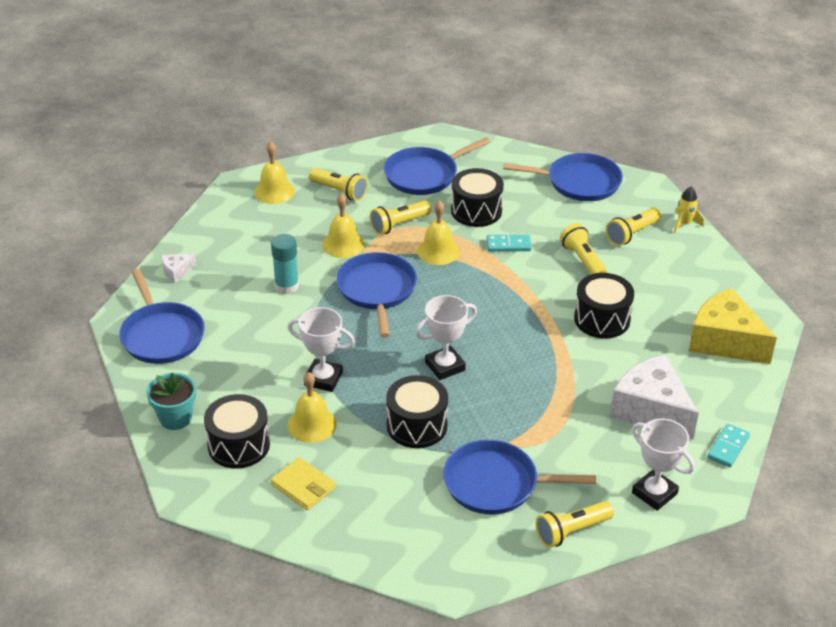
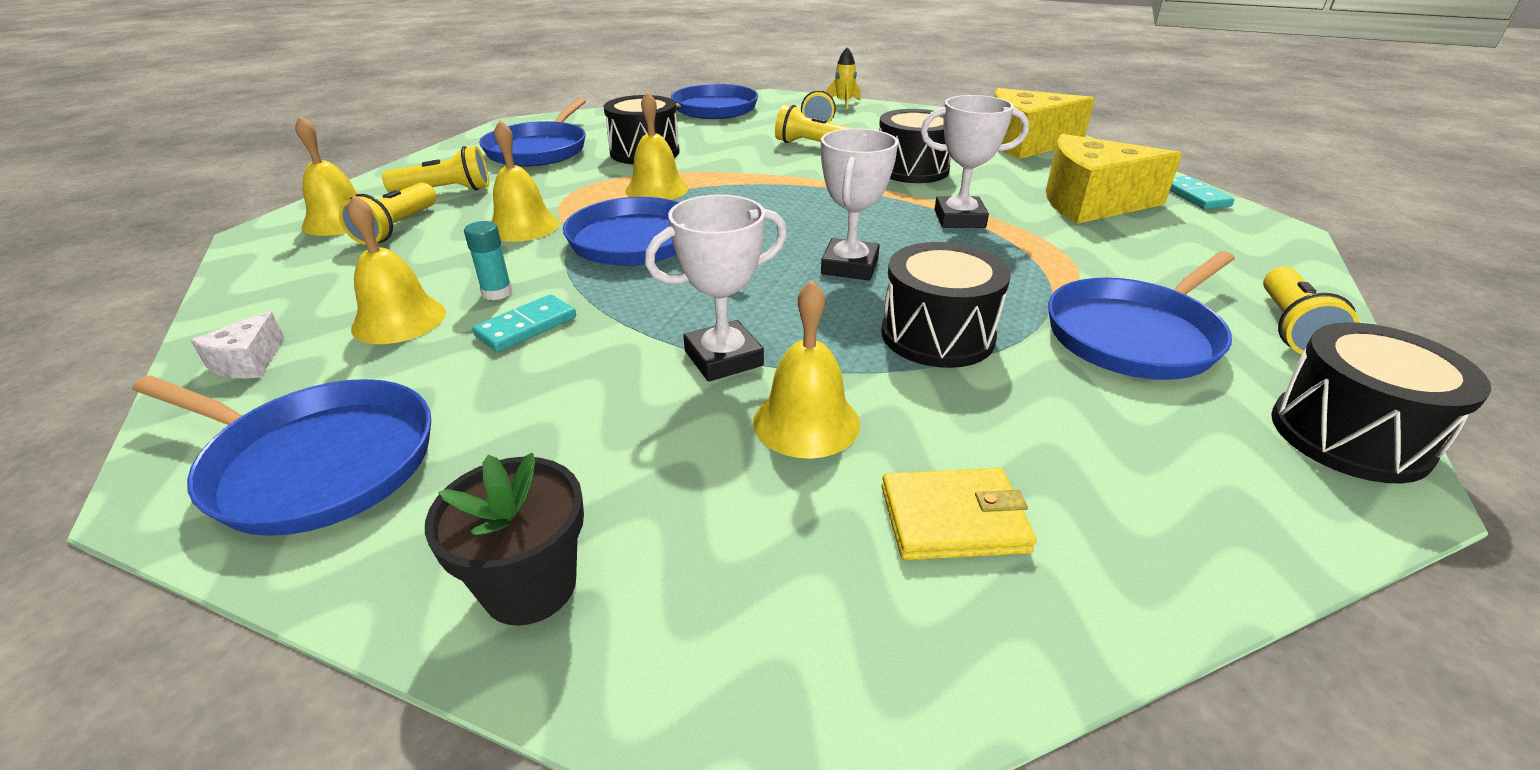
camera: 45 degrees left, 5 degrees down
(175, 418) = (530, 586): turquoise flower pot -> black flower pot
(238, 445) = (737, 539): black drum -> black drum (1349, 435)
(239, 280) = (399, 320): none -> yellow bell
(286, 286) = (497, 292): turquoise glue stick -> turquoise glue stick, size x0.65
(399, 225) = (572, 188): yellow flashlight -> yellow flashlight (397, 228)
(508, 245) = (723, 160): turquoise domino -> turquoise domino (526, 327)
(651, 410) = (1090, 203): white cheese -> yellow cheese
(654, 493) = (1246, 253): white trophy -> white trophy (959, 219)

